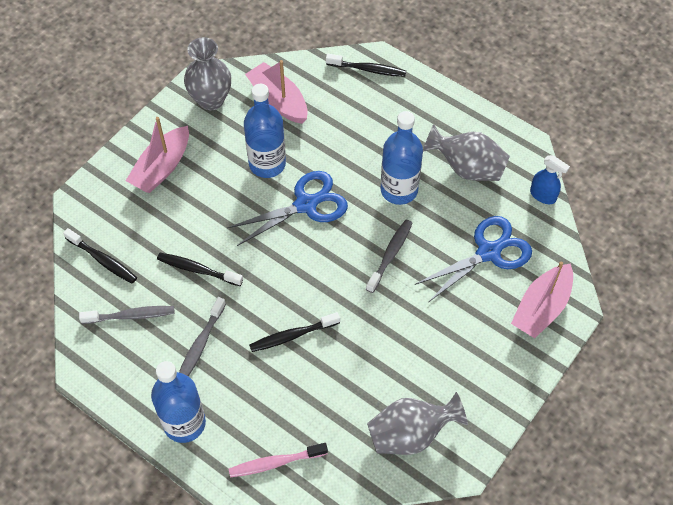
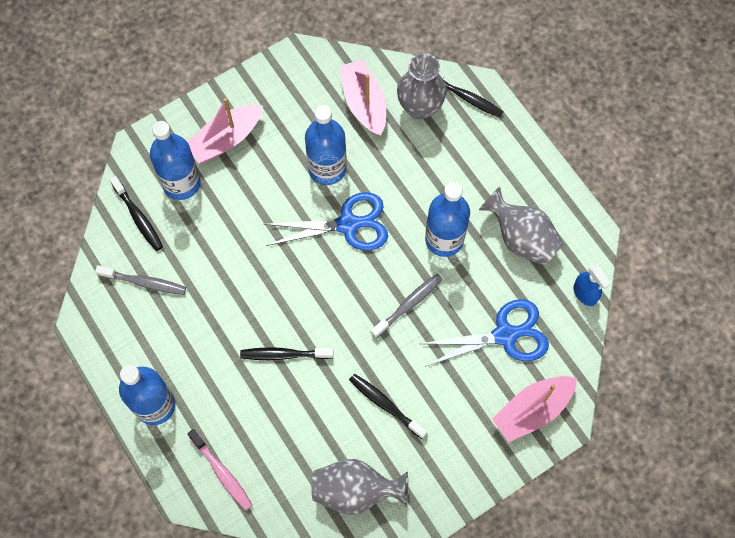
camera: 20 degrees right, 10 degrees up
(134, 218) = (181, 183): none -> blue bottle
(197, 269) = (221, 257): black toothbrush -> black toothbrush (385, 404)
(200, 344) = (197, 333): grey toothbrush -> none
(211, 100) = (298, 81): grey vase -> grey vase (420, 107)
(275, 463) = (222, 473): pink toothbrush -> pink toothbrush turned 135 degrees counterclockwise

